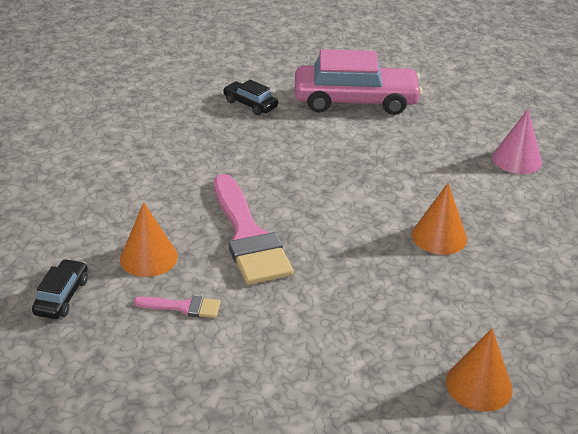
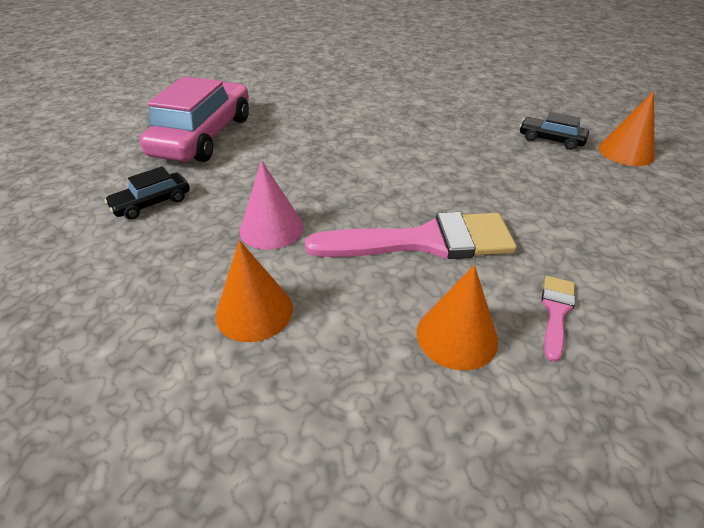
camera: 75 degrees left, 5 degrees up
(62, 296) = (548, 455): black car -> black car (550, 140)
(439, 236) = (442, 134): orange cone -> orange cone (254, 311)
(517, 159) = (346, 85): pink cone -> pink cone (271, 228)

